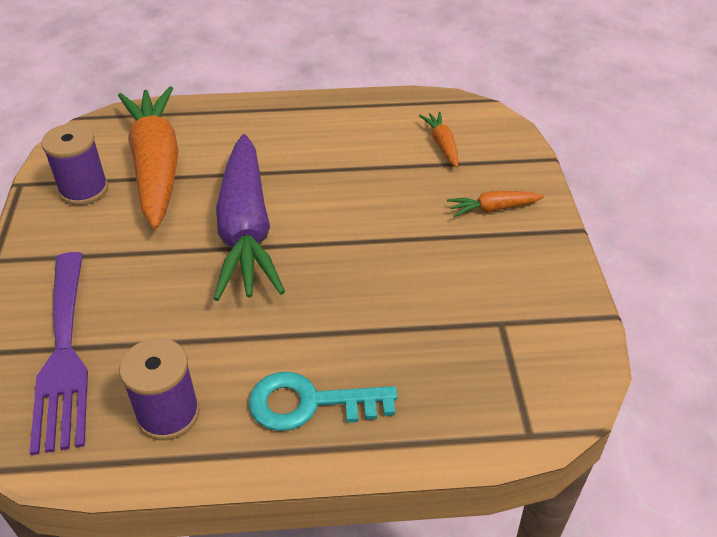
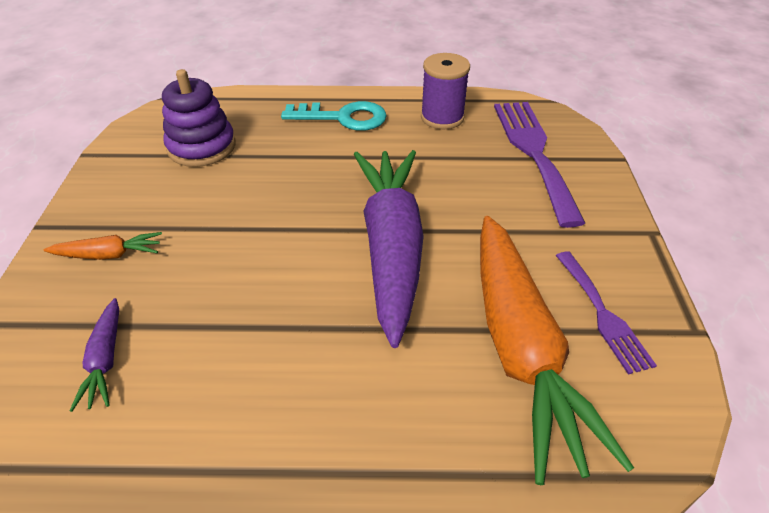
camera: 175 degrees left, 0 degrees up
(84, 190) = (603, 314): purple spool -> purple fork
(442, 144) = (105, 360): orange carrot -> purple carrot
(479, 336) = (202, 147): none -> purple stacking toy

